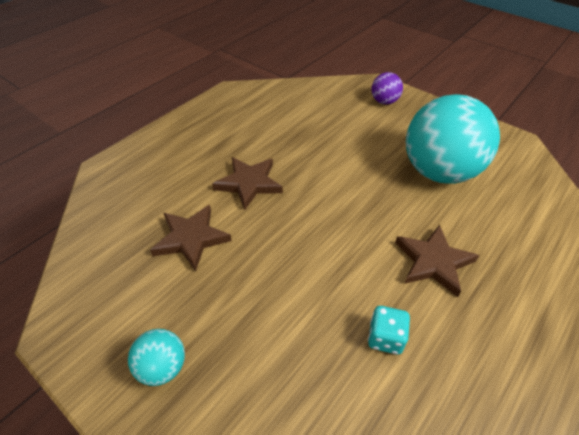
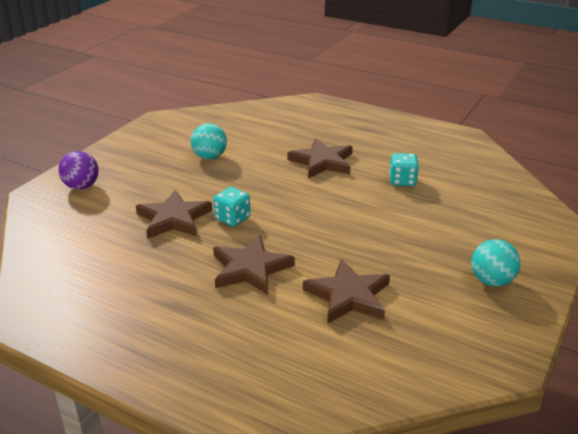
camera: 100 degrees left, 15 degrees down
(324, 179) = (232, 219): none -> turquoise dice
(329, 146) = (174, 219): none -> brown star
(439, 172) = (209, 157): turquoise ball -> turquoise ball, size x0.44

